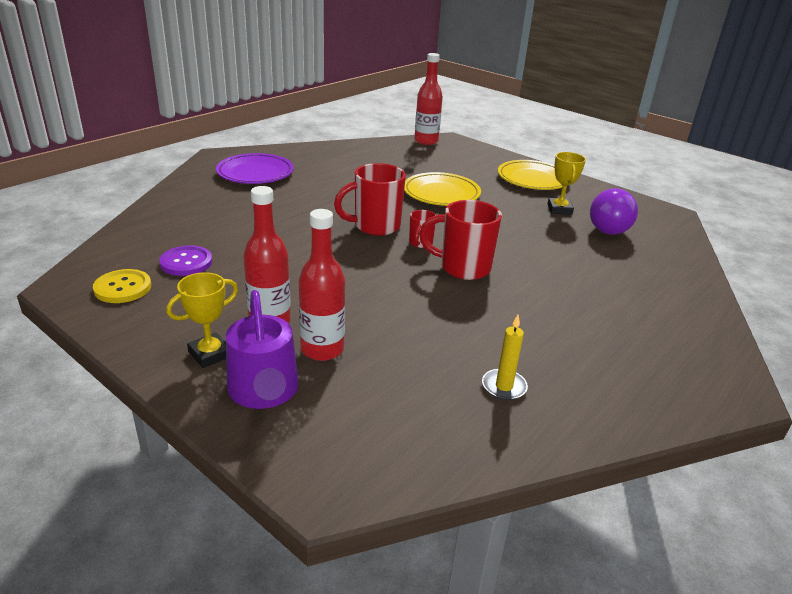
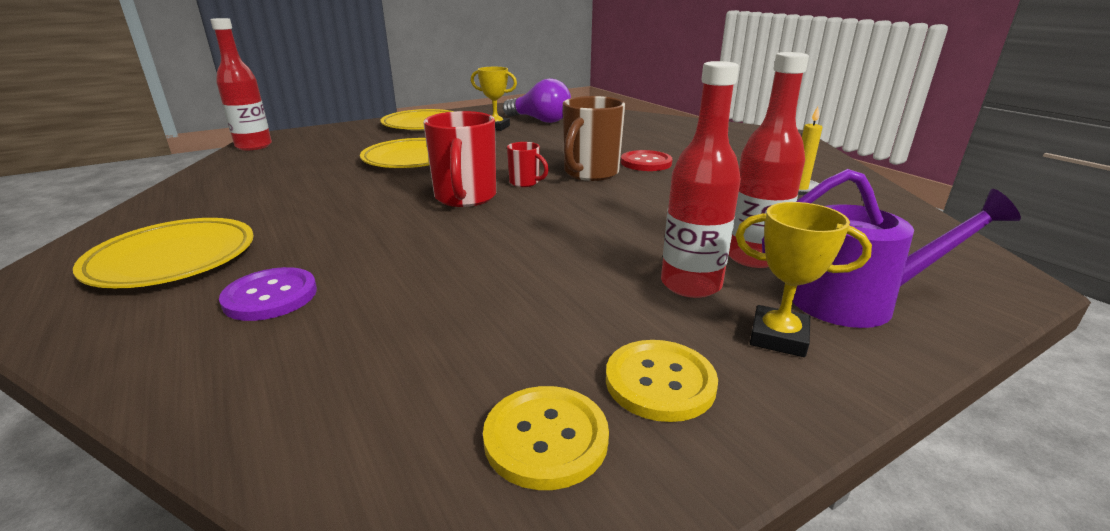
camera: 70 degrees left, 5 degrees down
(163, 314) = (660, 382): none -> yellow button
(186, 262) = (478, 350): purple button -> purple button (270, 296)
(210, 354) = (778, 337): yellow trophy -> yellow trophy turned 45 degrees counterclockwise
(255, 173) = (173, 259): purple plate -> yellow plate
(463, 268) = (590, 173): red mug -> brown mug
(516, 293) = (646, 163): none -> red button

